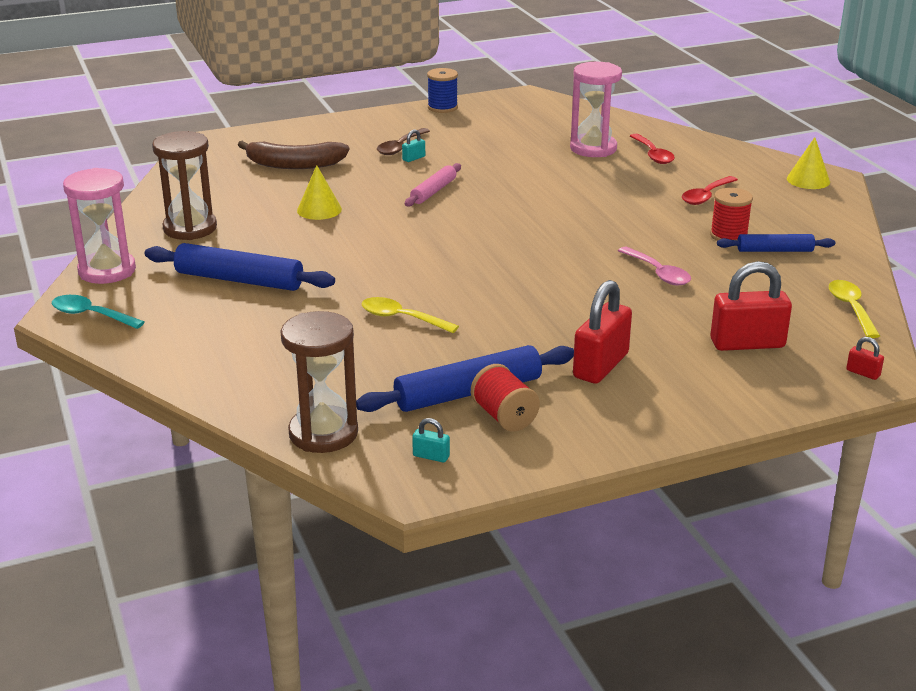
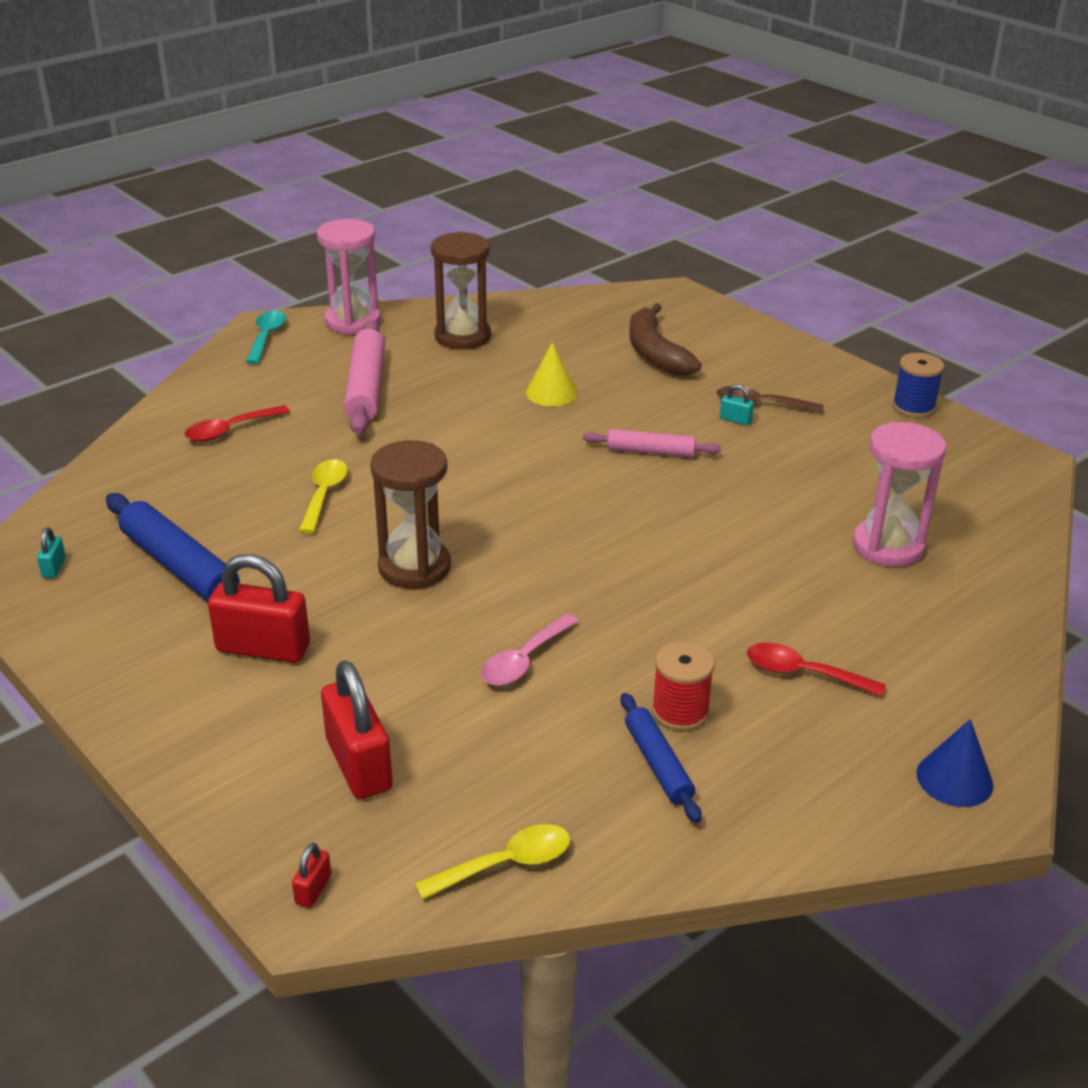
camera: 70 degrees right, 5 degrees up
(239, 280) = (366, 388): blue rolling pin -> pink rolling pin
(323, 433) = (86, 499): brown hourglass -> brown hourglass (414, 567)
(504, 416) = (136, 599): red spool -> none
(653, 155) = (914, 603): red spoon -> red spoon (230, 430)
(808, 180) = (954, 779): yellow cone -> blue cone

